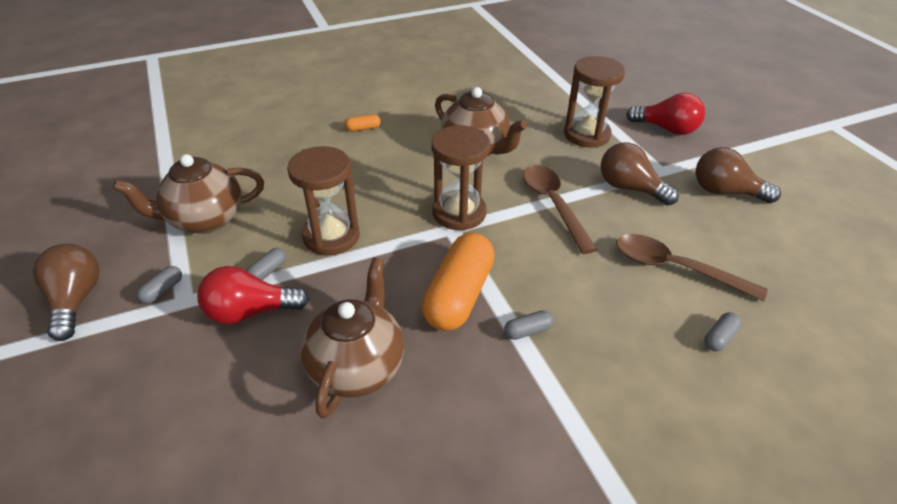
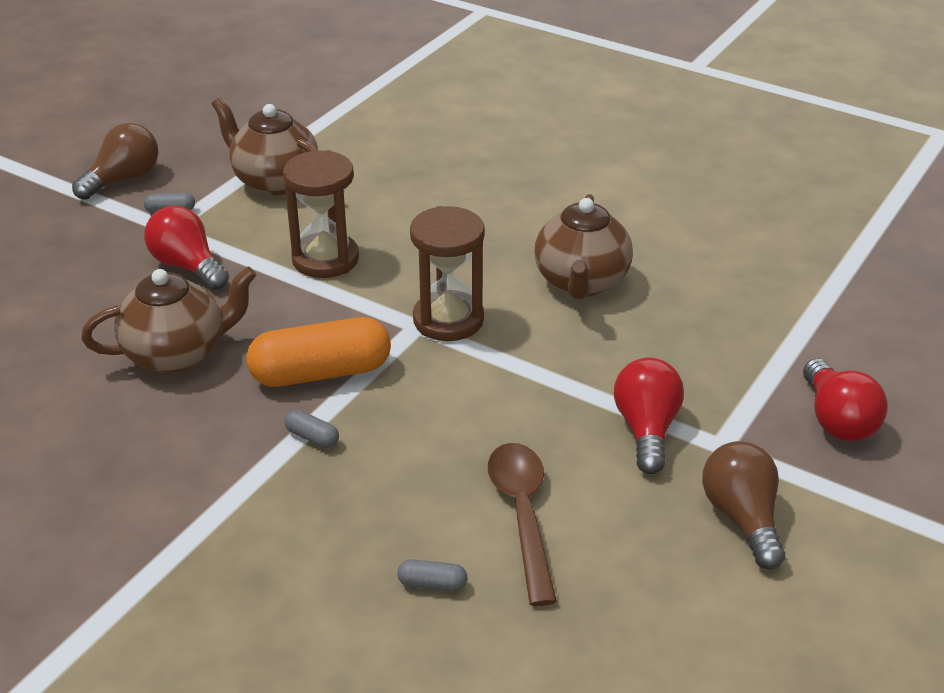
camera: 55 degrees right, 5 degrees down
(268, 271) = (244, 249): grey capsule -> none
(363, 128) = (522, 192): orange capsule -> none
(553, 204) = (540, 380): brown spoon -> none
(586, 135) = (725, 354): brown hourglass -> none
(630, 188) = (646, 430): brown light bulb -> red light bulb

